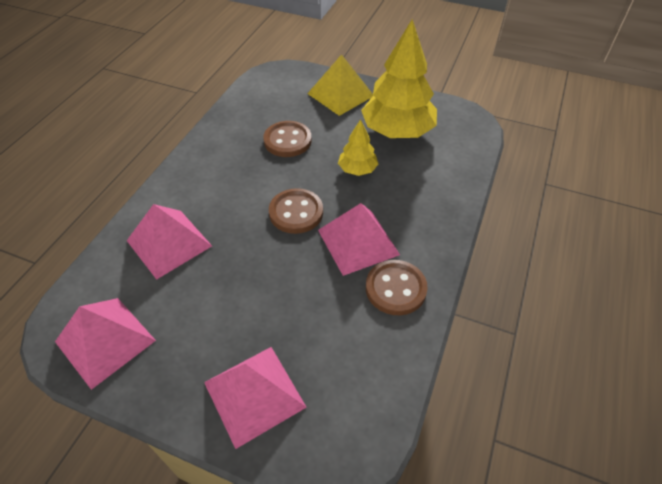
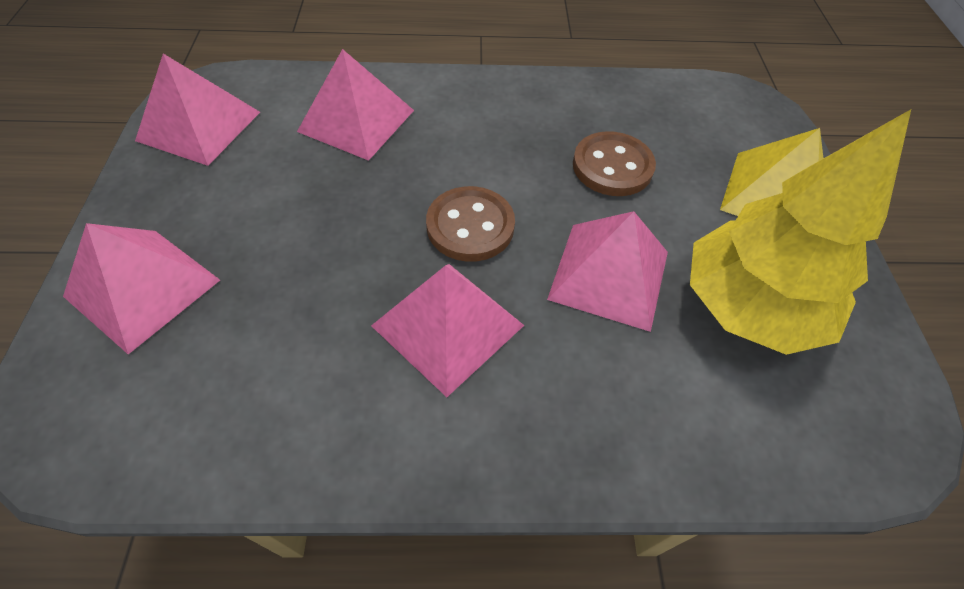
camera: 65 degrees right, 5 degrees up
(357, 169) = (609, 275): yellow tree -> pink pyramid
(395, 289) = (369, 411): brown button -> none

